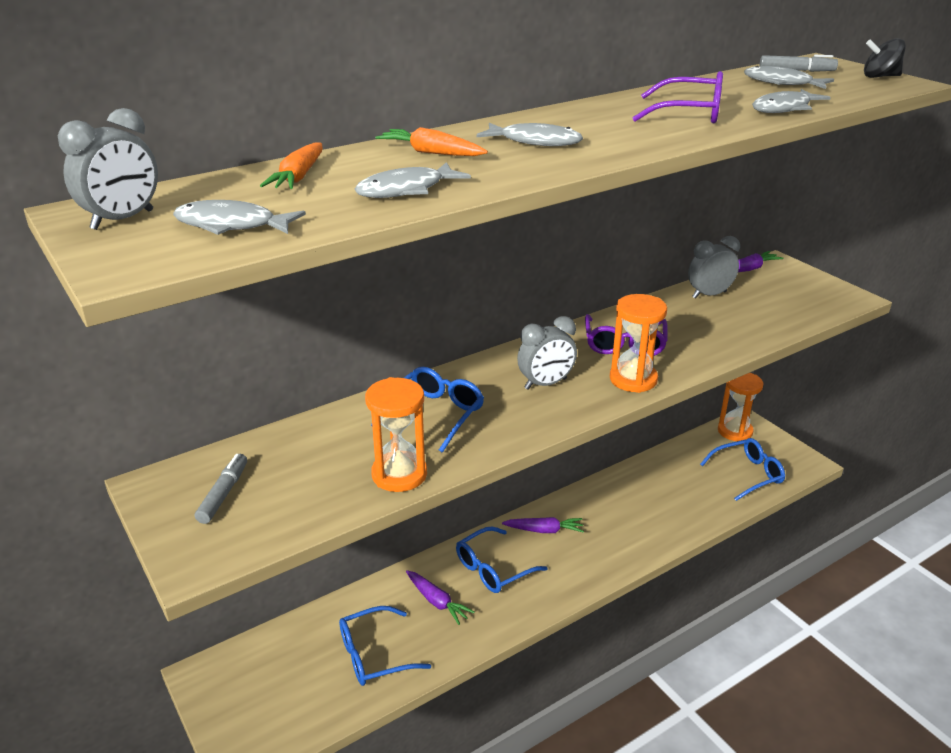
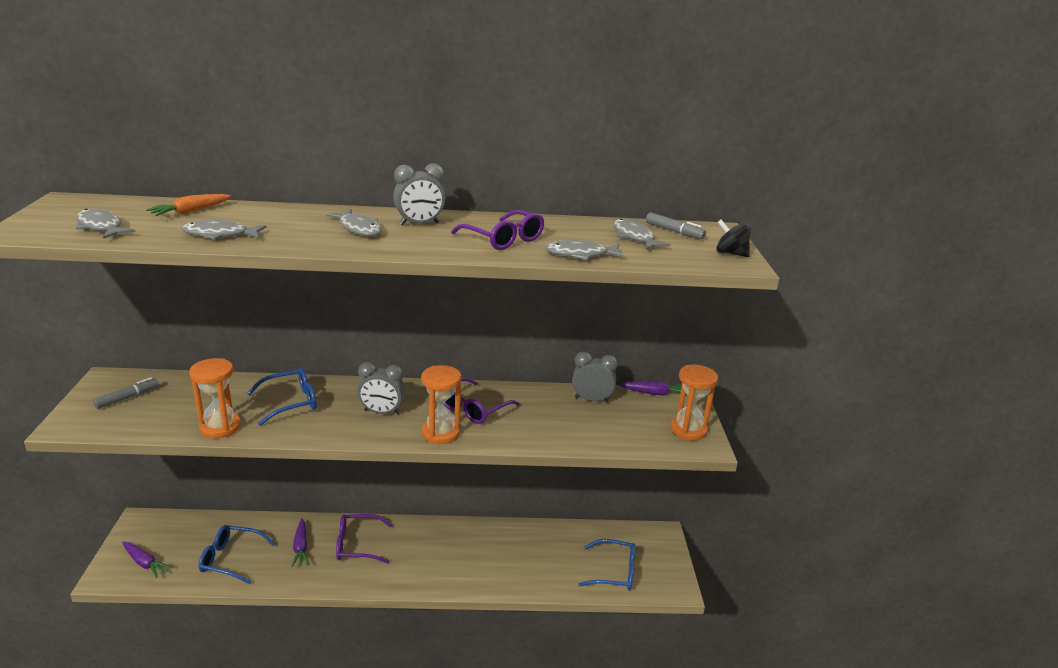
camera: 30 degrees right, 5 degrees down
(123, 220) = (68, 210): grey clock -> grey clock (419, 224)
(431, 153) = (286, 218): orange carrot -> none
(493, 568) = (357, 545): blue glasses -> purple glasses
(544, 530) = (418, 537): purple carrot -> purple carrot (145, 563)
(735, 431) = (645, 536): orange hourglass -> orange hourglass (688, 430)

